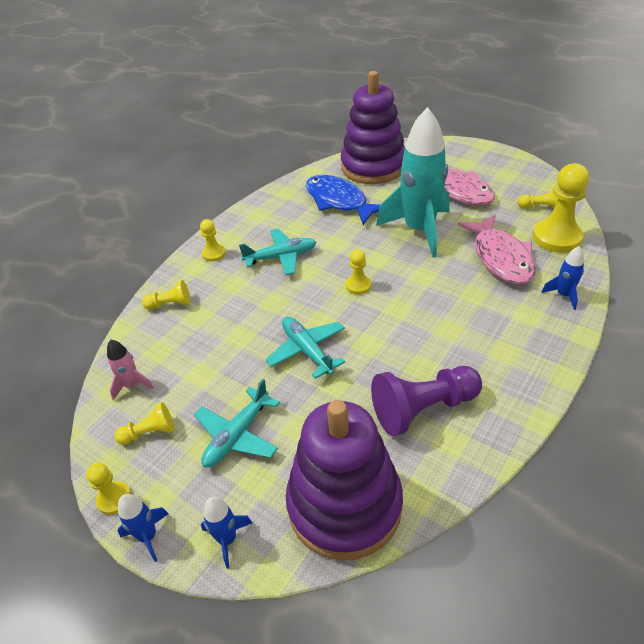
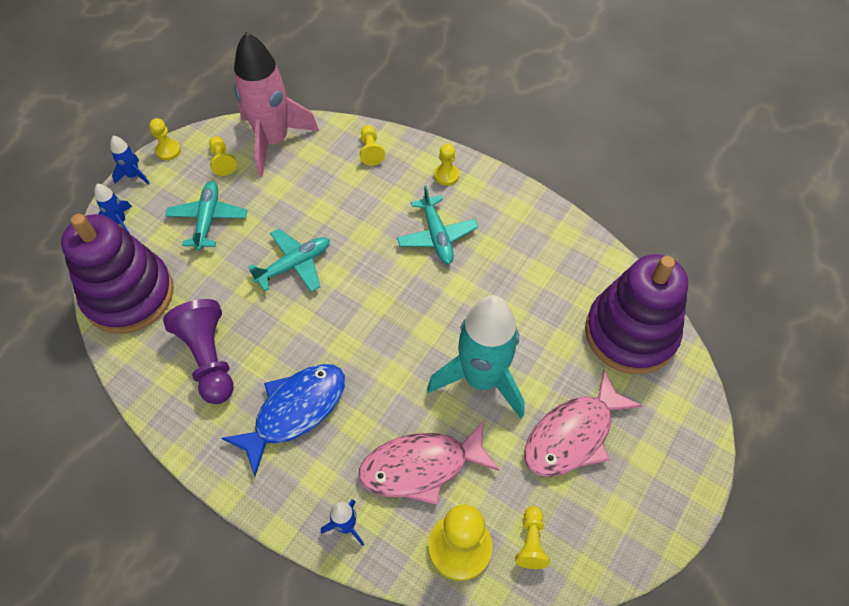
camera: 85 degrees right, 15 degrees up
(132, 385) = (274, 141): pink rocket -> pink rocket, size x2.37
(237, 435) = (208, 219): turquoise plane -> turquoise plane turned 60 degrees clockwise
(339, 201) = (545, 291): blue fish -> blue fish (295, 411)
(358, 285) = (383, 309): yellow pawn -> none

